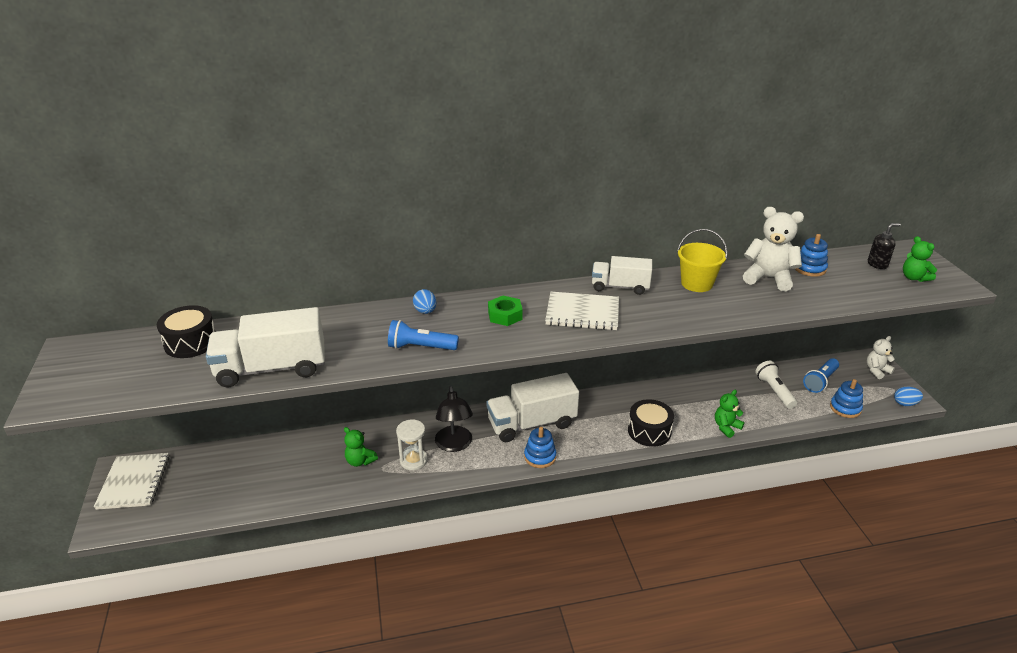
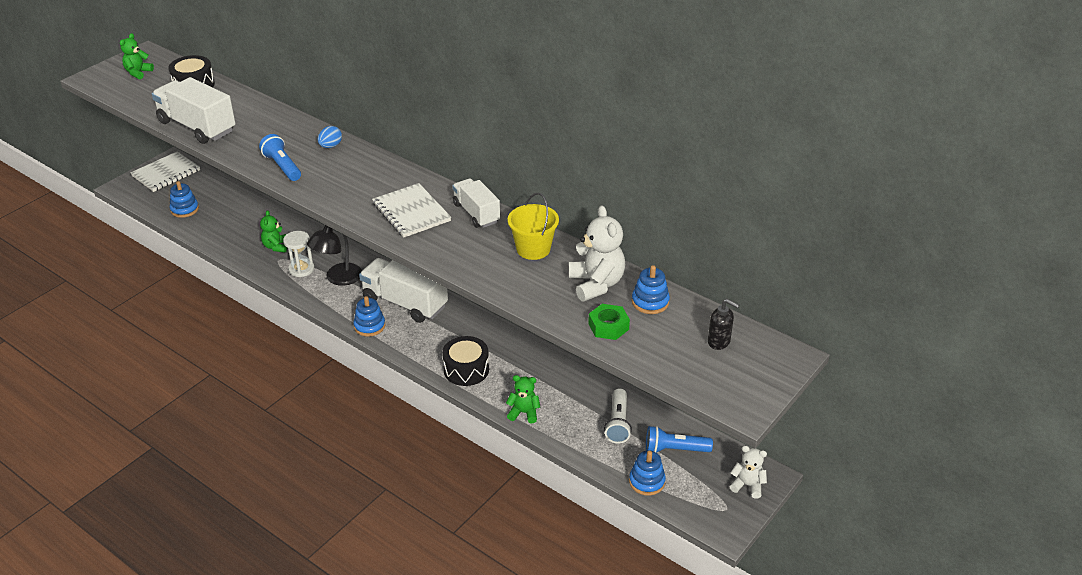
camera: 50 degrees right, 5 degrees up
(214, 496) = (184, 209): none -> blue stacking toy
(505, 315) = (365, 180): green nut -> green nut (608, 326)
(774, 391) = (618, 423): white flashlight -> white flashlight turned 150 degrees clockwise
(905, 404) = (708, 524): blue egg -> none
(914, 278) = (720, 373): green teddy bear -> green teddy bear (138, 73)

